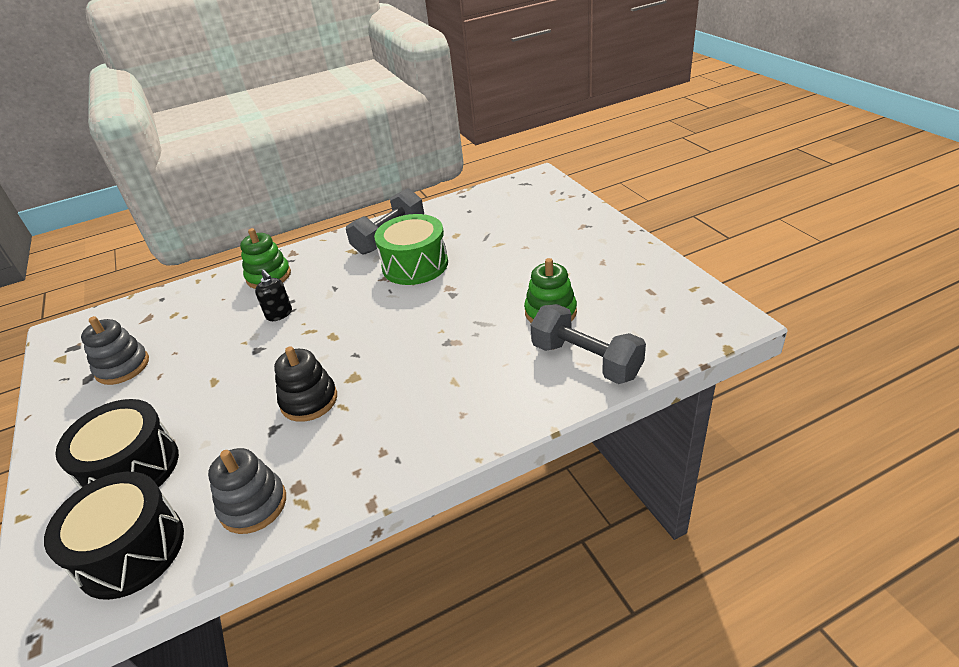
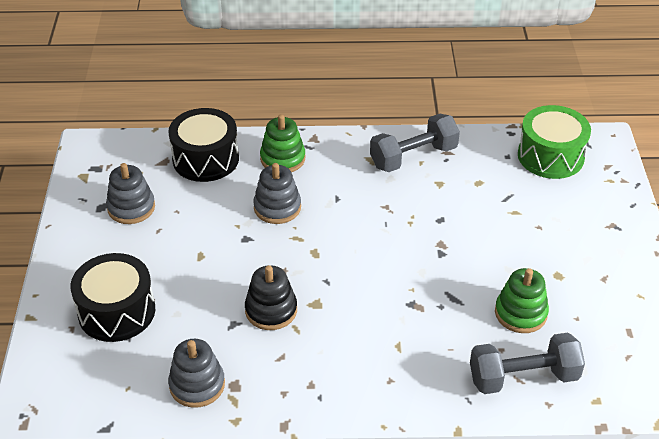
camera: 20 degrees right, 5 degrees up
(131, 550) = (101, 381): black drum -> black drum (205, 159)
(279, 314) = (277, 207): black soap dispenser -> grey stacking toy
(415, 265) = (422, 203): green drum -> green drum (550, 156)
(586, 360) = (523, 377): grey dumbbell -> grey dumbbell turned 75 degrees counterclockwise

